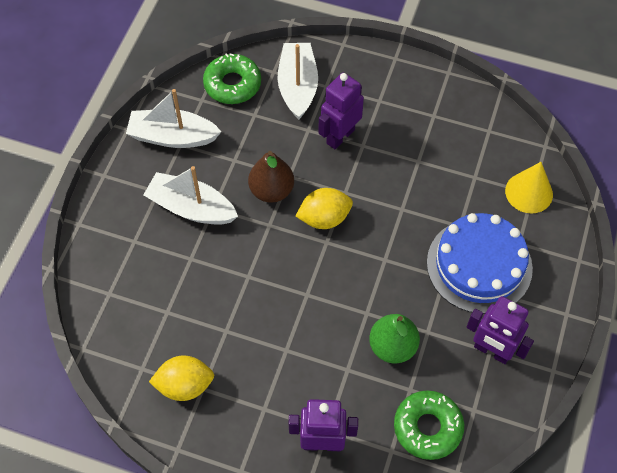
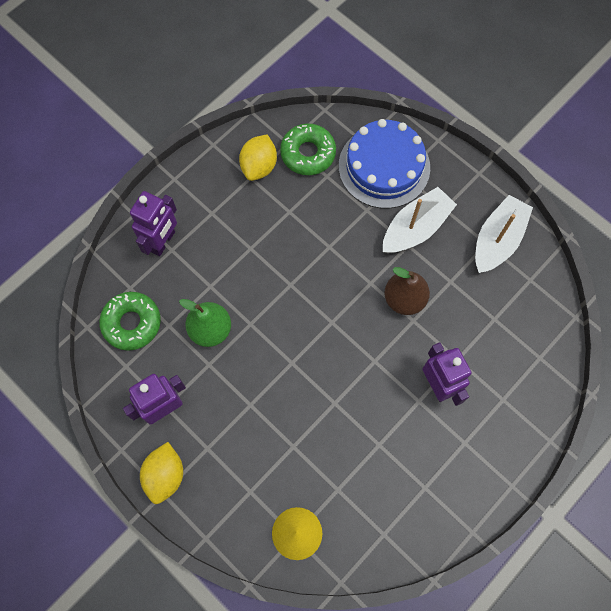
camera: 115 degrees right, 10 degrees up
(232, 84) = (538, 313): green donut -> green donut (308, 153)
(298, 86) = (512, 372): white boat -> none
(324, 218) = (356, 331): yellow lemon -> yellow lemon (165, 475)
(479, 265) = (246, 442): blue cake -> blue cake (384, 166)

